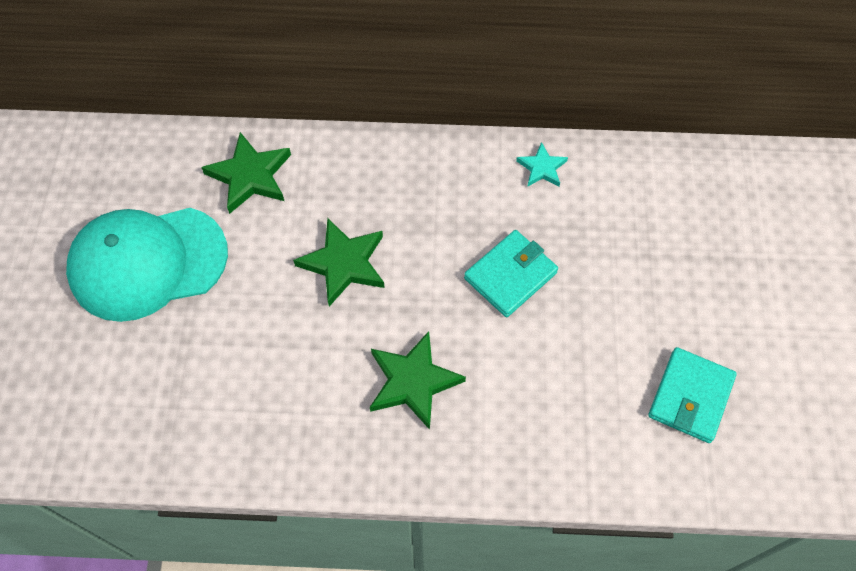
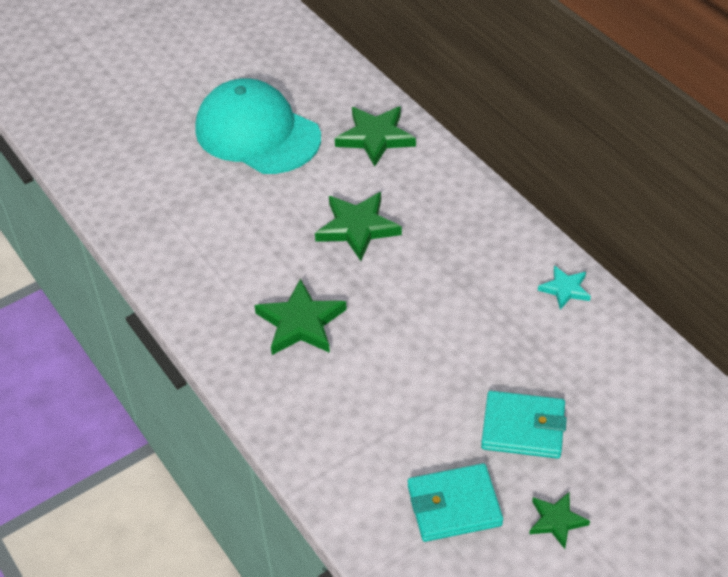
camera: 55 degrees right, 15 degrees down
(510, 275) = (446, 327): turquoise wallet -> turquoise wallet (523, 428)
(752, 336) = (556, 521): none -> green star

